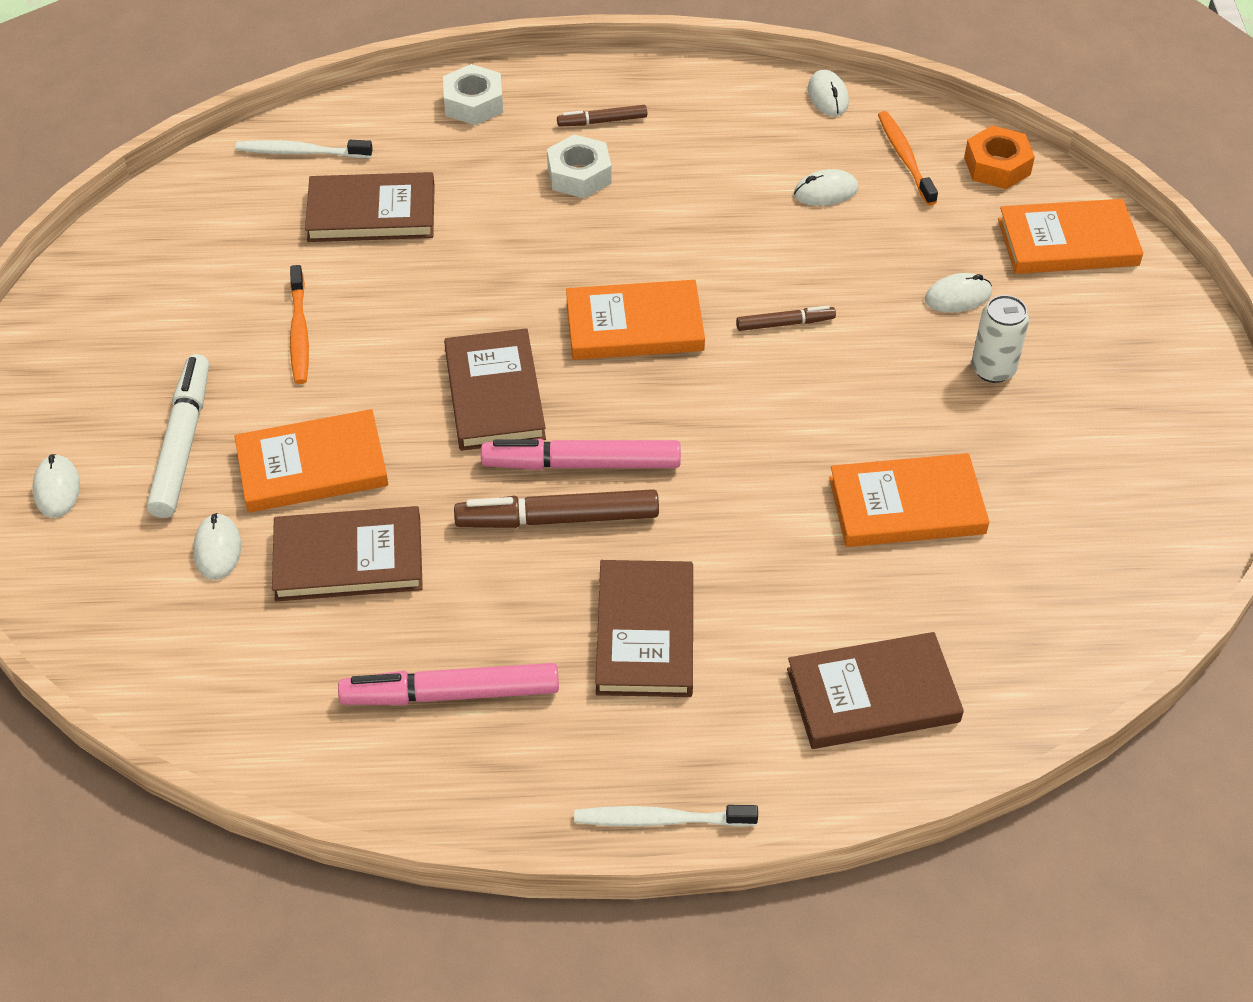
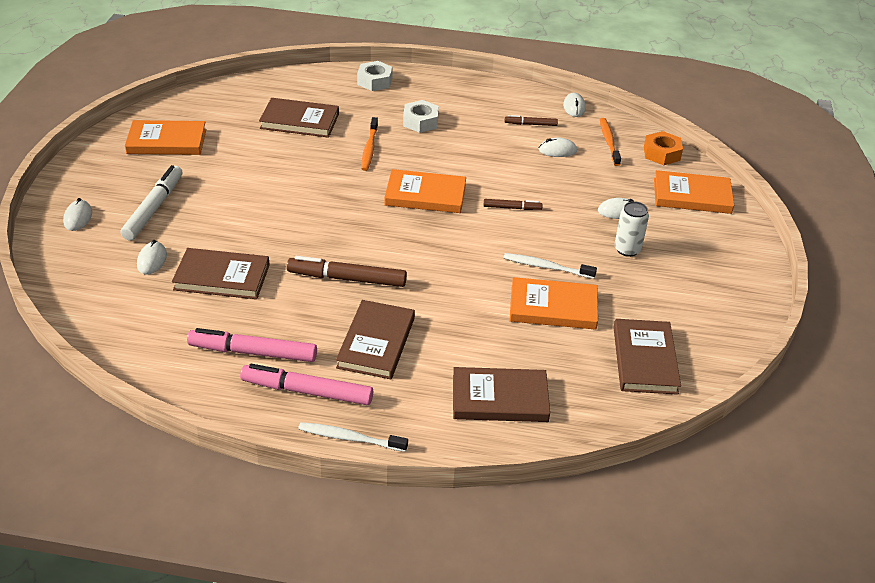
camera: 10 degrees right, 10 degrees down
(299, 332) = (238, 168): orange toothbrush -> orange toothbrush (369, 148)
(301, 152) = (273, 89): white toothbrush -> white toothbrush (547, 267)
(312, 466) = (220, 231): orange book -> orange book (167, 141)
(494, 394) = (334, 214): brown book -> brown book (644, 360)
(581, 464) = (370, 255): pink marker -> pink marker (307, 391)
(602, 121) = (442, 99): brown marker -> brown marker (530, 124)

